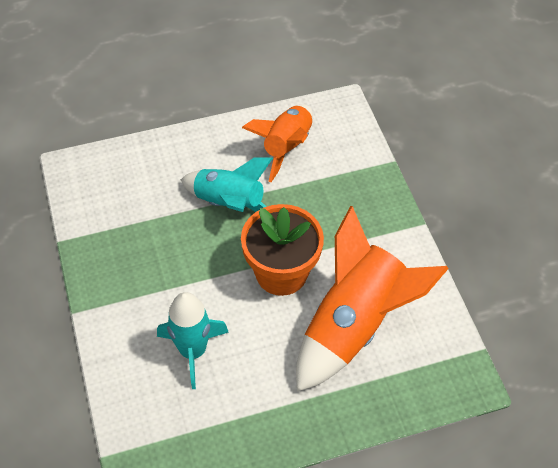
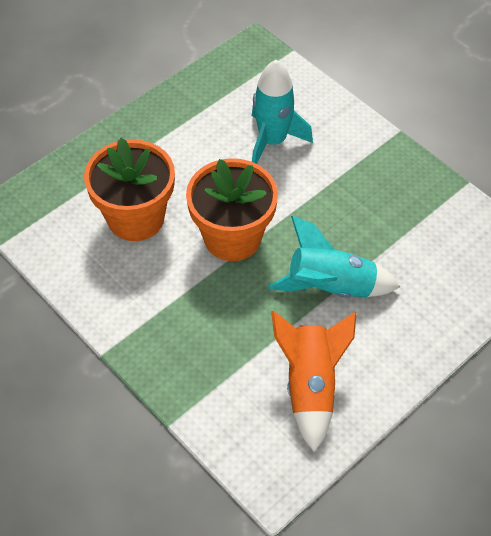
camera: 155 degrees right, 0 degrees up
(354, 324) = (136, 218): orange rocket -> orange flower pot

